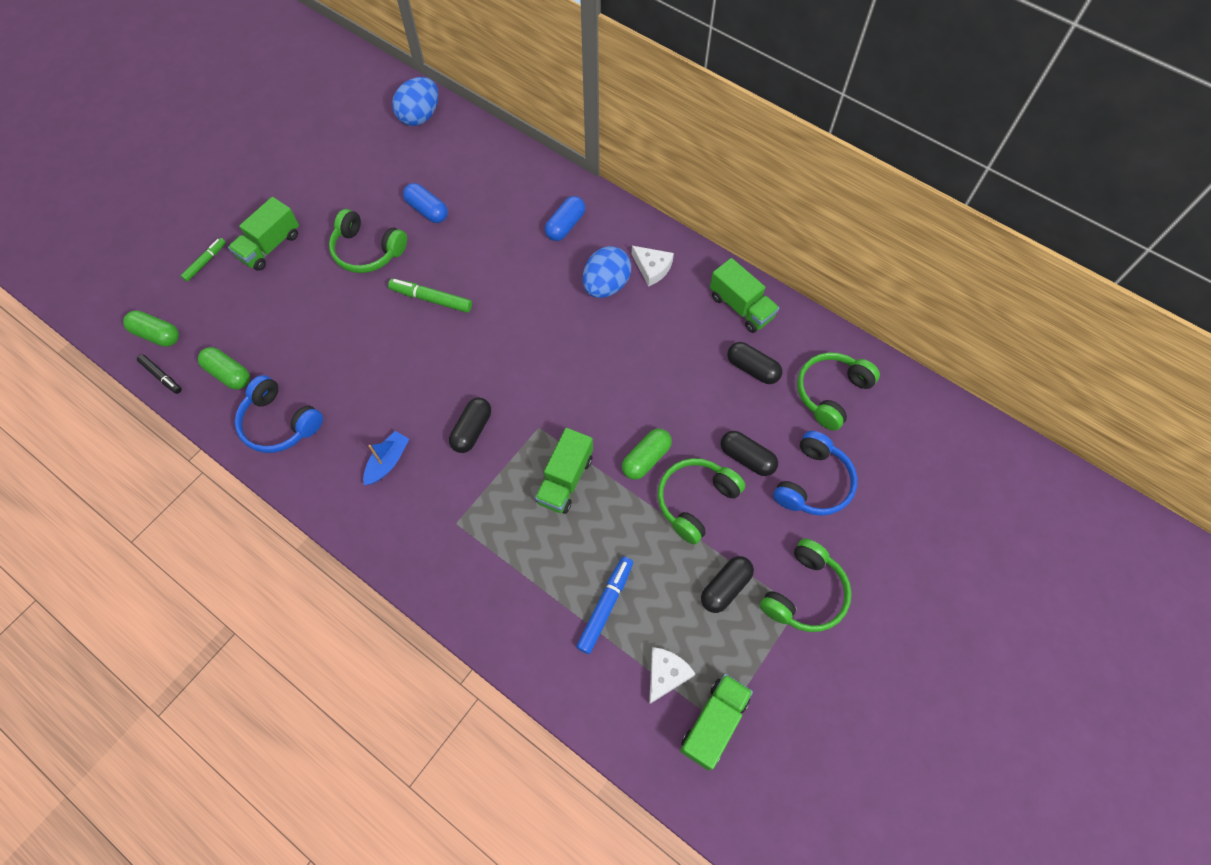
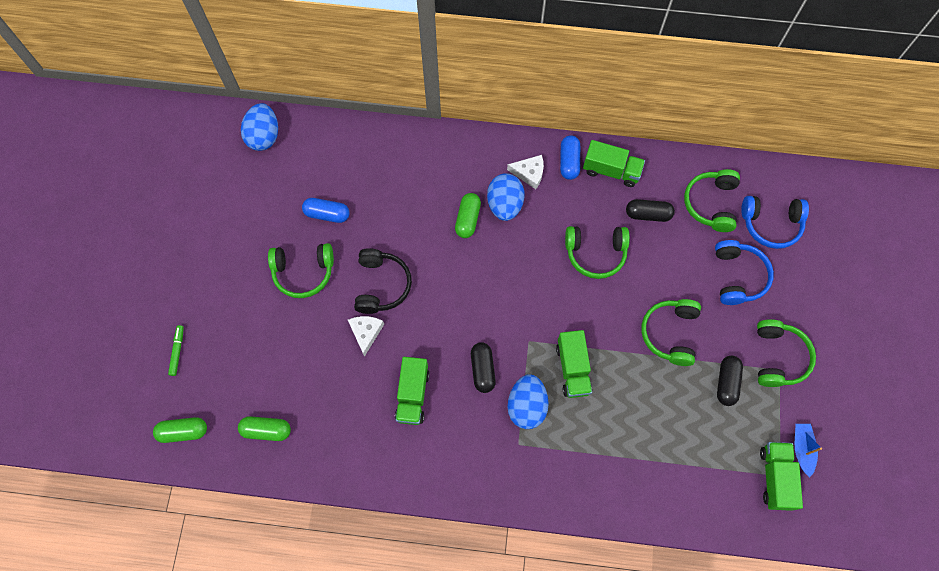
camera: 30 degrees left, 5 degrees up
(161, 376) = (213, 462): black marker -> none
(270, 246) = (221, 310): green truck -> green truck (412, 395)
(279, 423) = (335, 445): blue headphones -> blue headphones (771, 224)
(388, 462) = (438, 428): blue boat -> blue boat (802, 449)
(431, 299) = (381, 285): green marker -> black headphones
(491, 490) = (526, 406): none -> blue egg
(565, 225) = (443, 172): blue capsule -> blue capsule (569, 162)
(605, 606) = (658, 442): blue marker -> none
(646, 459) = (618, 322): green capsule -> green capsule (467, 219)
(666, 674) = (726, 464): white cheese -> white cheese (366, 333)
(668, 379) = (595, 254): none -> green headphones
(747, 458) = (684, 283): black capsule -> none

